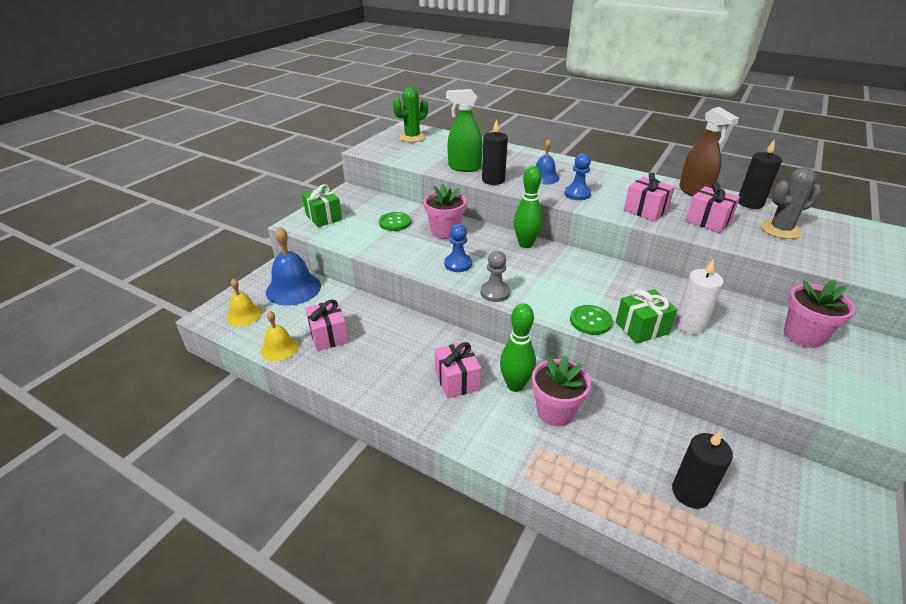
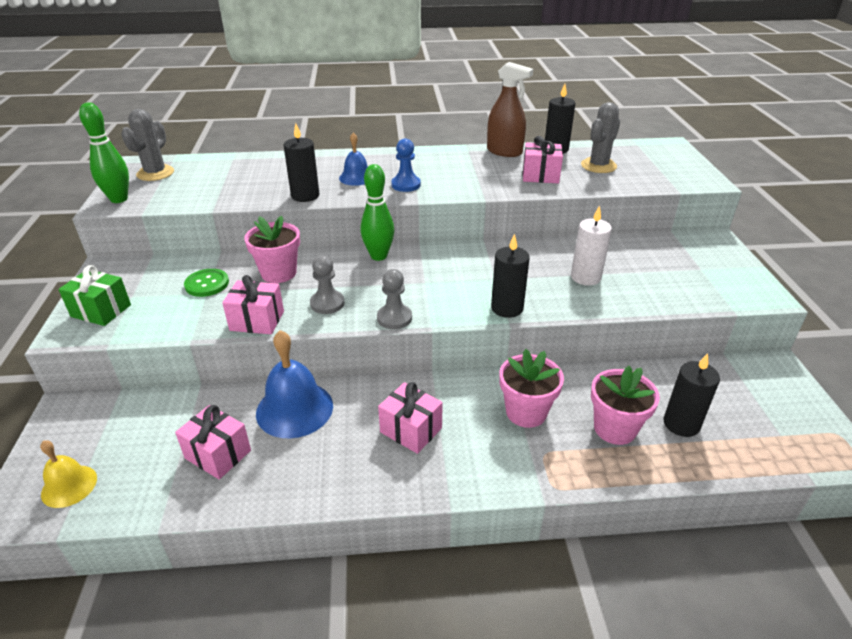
camera: 35 degrees left, 0 degrees up
(279, 348) = (164, 502): yellow bell -> none
(293, 288) = (114, 420): blue bell -> blue bell (294, 409)
(412, 137) = (155, 173): green cactus -> grey cactus
(458, 264) = (327, 303): blue pawn -> grey pawn
(464, 167) = (258, 191): green spray bottle -> none
(515, 385) = (470, 406): green bowling pin -> green bowling pin (119, 199)
(590, 321) = (507, 308): green button -> black candle
(642, 328) = (553, 296): green gift -> none
(645, 210) = (482, 182): pink gift -> pink gift (257, 321)
(803, 335) = (667, 252): pink flower pot -> pink flower pot (615, 428)

